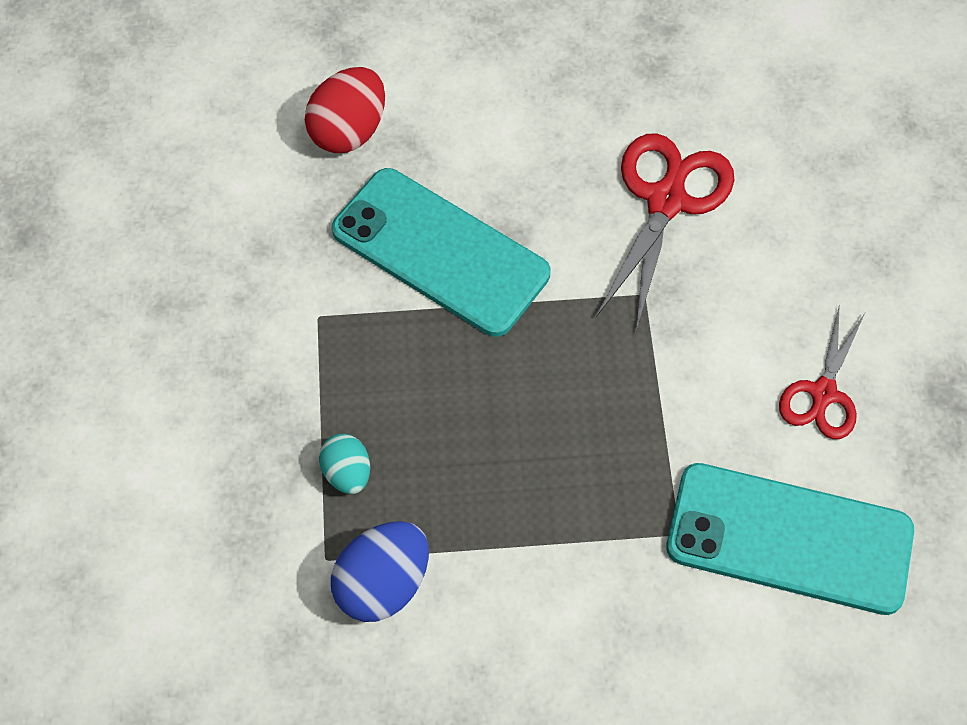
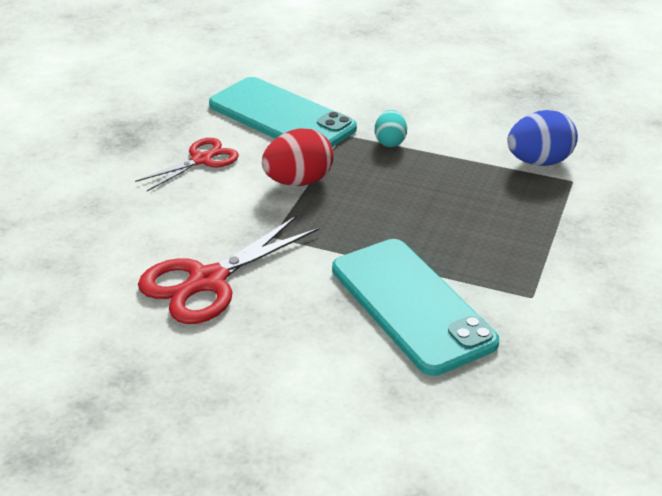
camera: 155 degrees left, 25 degrees down
(347, 473) = (543, 211): turquoise egg -> turquoise egg (390, 142)
(349, 131) = (448, 421): red egg -> red egg (298, 181)

